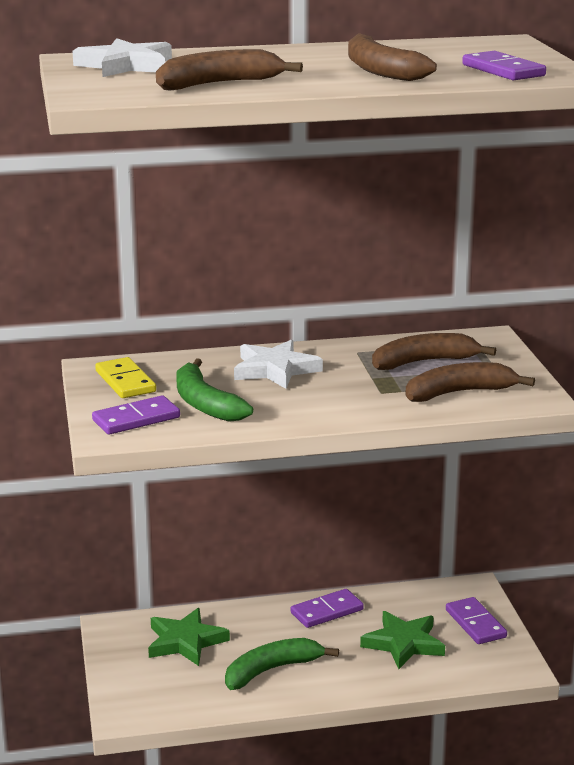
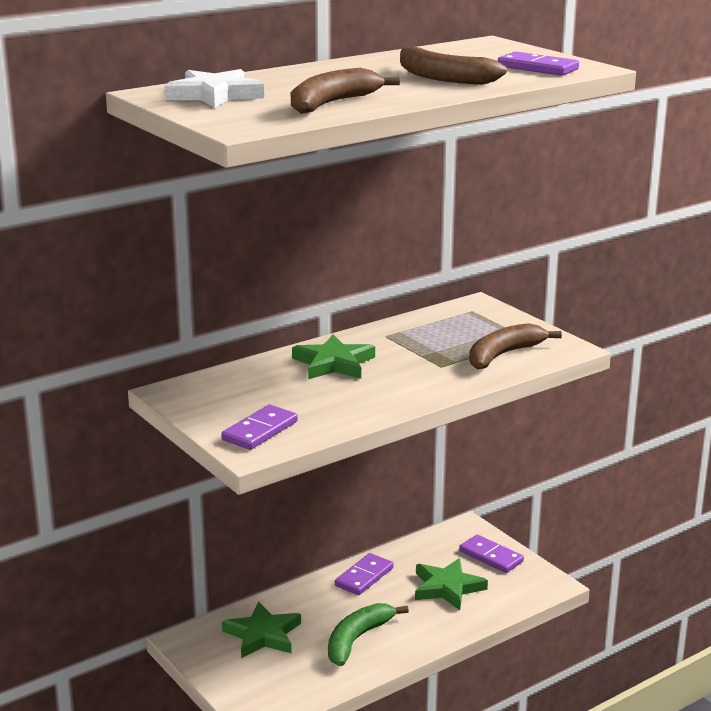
camera: 25 degrees left, 0 degrees up
(125, 381) = (213, 399): yellow domino -> none
(205, 403) = (306, 405): green banana -> none
(275, 369) = (333, 363): white star -> green star
(424, 362) = (449, 334): brown banana -> none

